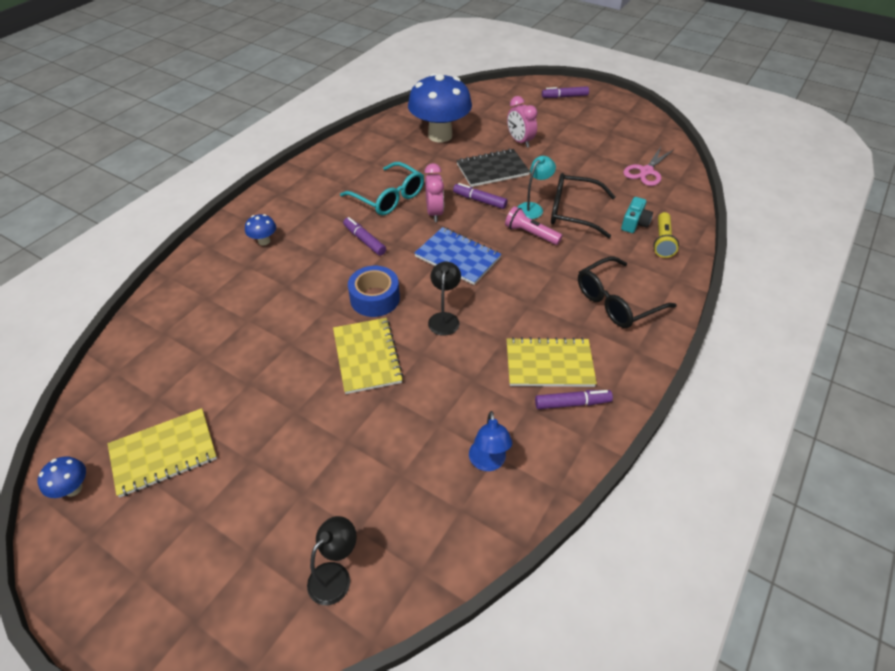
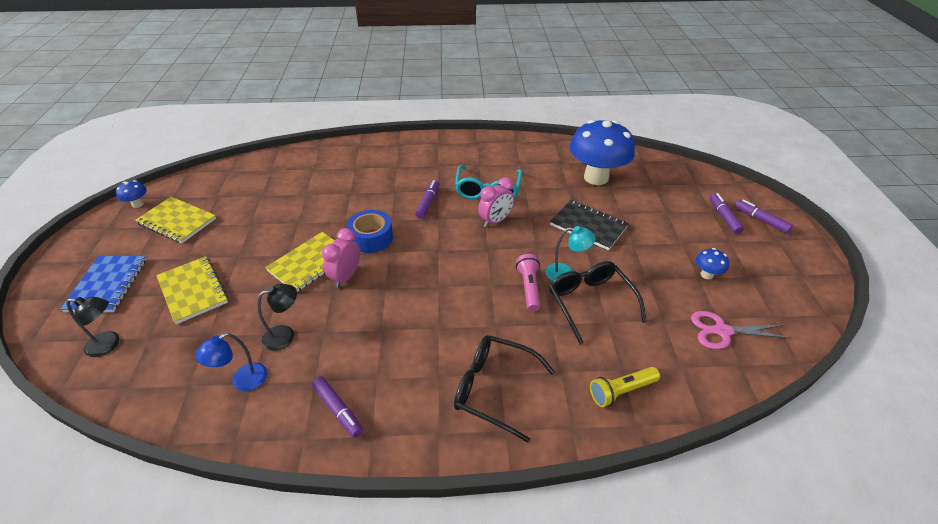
camera: 55 degrees right, 5 degrees down
(264, 241) = (384, 162): blue mushroom -> blue mushroom (706, 275)
(444, 318) = (379, 284): black lamp -> black lamp (285, 335)
(457, 257) = (455, 258): blue notebook -> blue notebook (107, 285)
(479, 200) = (538, 238): purple marker -> purple marker (724, 217)
(520, 141) = (649, 224): pink clock -> pink clock (346, 277)
(549, 364) = (374, 373): yellow notebook -> yellow notebook (193, 291)
(634, 223) = (625, 355): turquoise camera -> none

